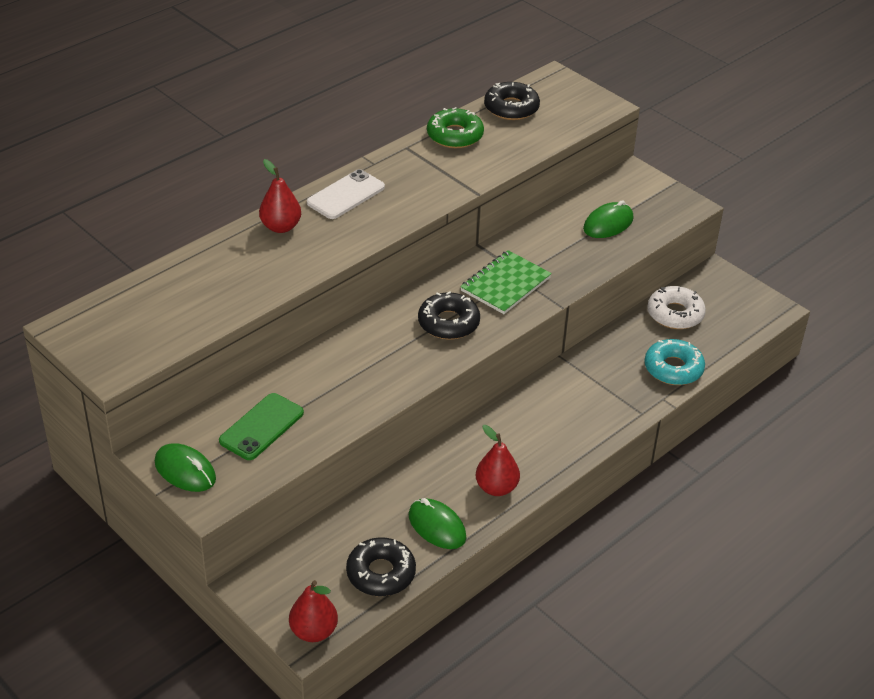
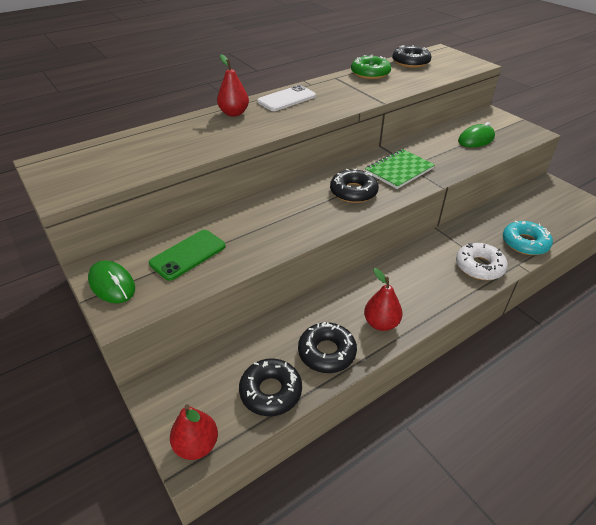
camera: 10 degrees right, 0 degrees up
(437, 526) = (327, 352): green mouse -> black donut
(675, 314) = (522, 206): white donut -> white donut (479, 266)

